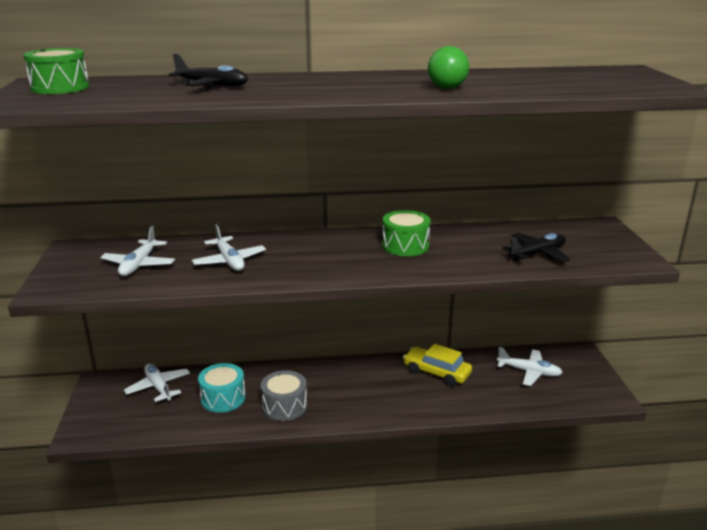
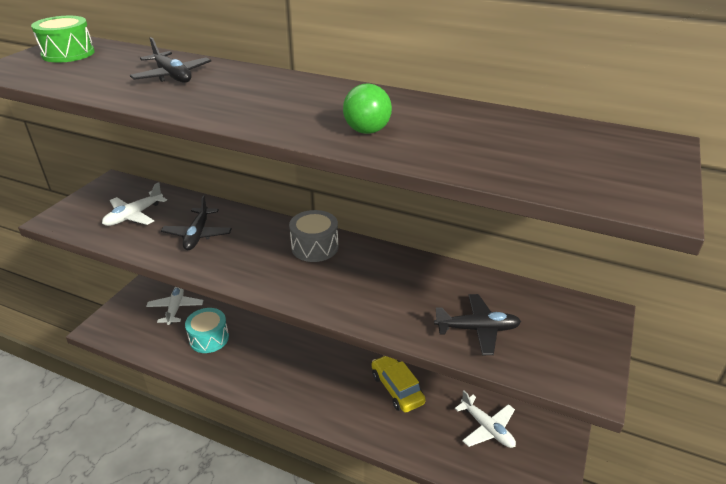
camera: 30 degrees right, 10 degrees up
(229, 261) = (197, 235): white plane -> black plane
(284, 406) = (245, 367): grey drum -> grey drum (315, 247)
(405, 246) = (358, 269): green drum -> none

